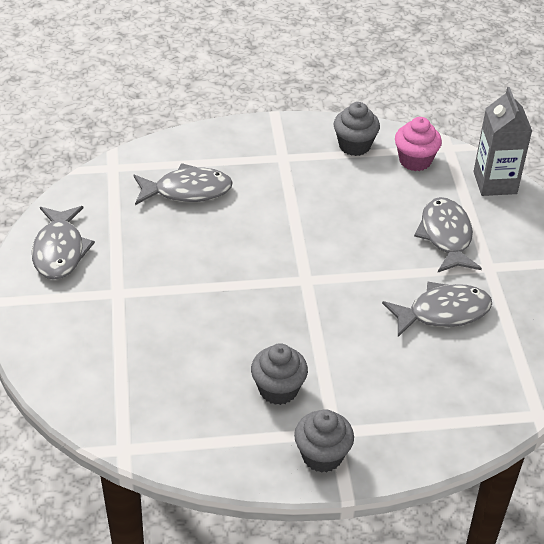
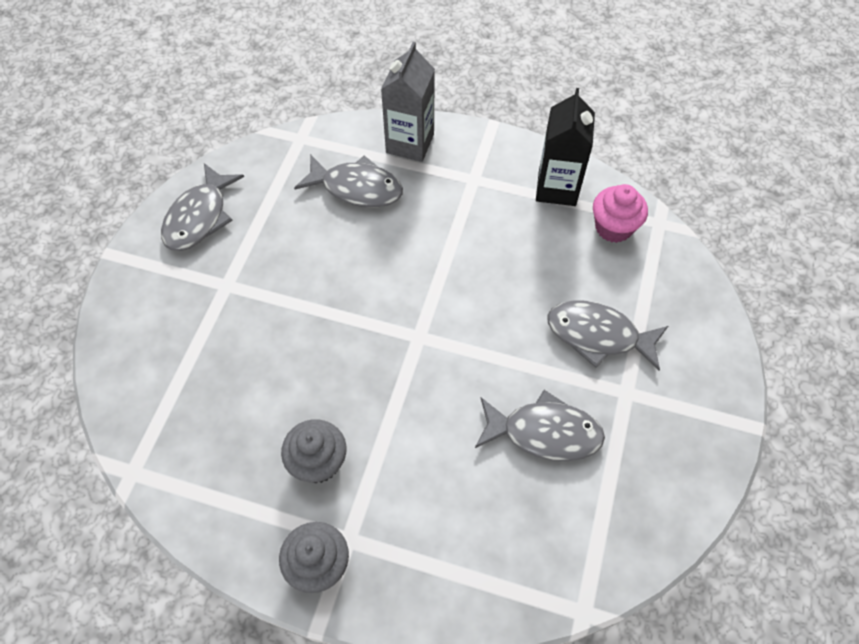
camera: 25 degrees right, 15 degrees up
(354, 145) = (557, 188): grey cupcake -> black carton
(446, 236) = (598, 335): grey fish -> grey fish turned 90 degrees counterclockwise
(495, 183) = (690, 285): grey carton -> grey carton (410, 143)

